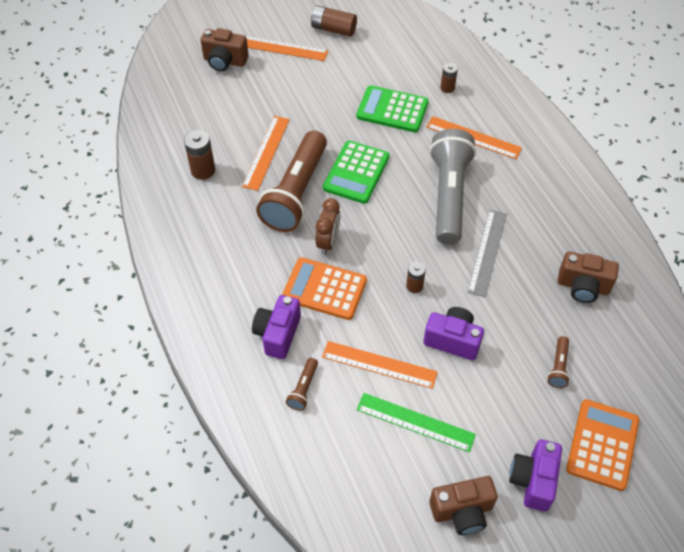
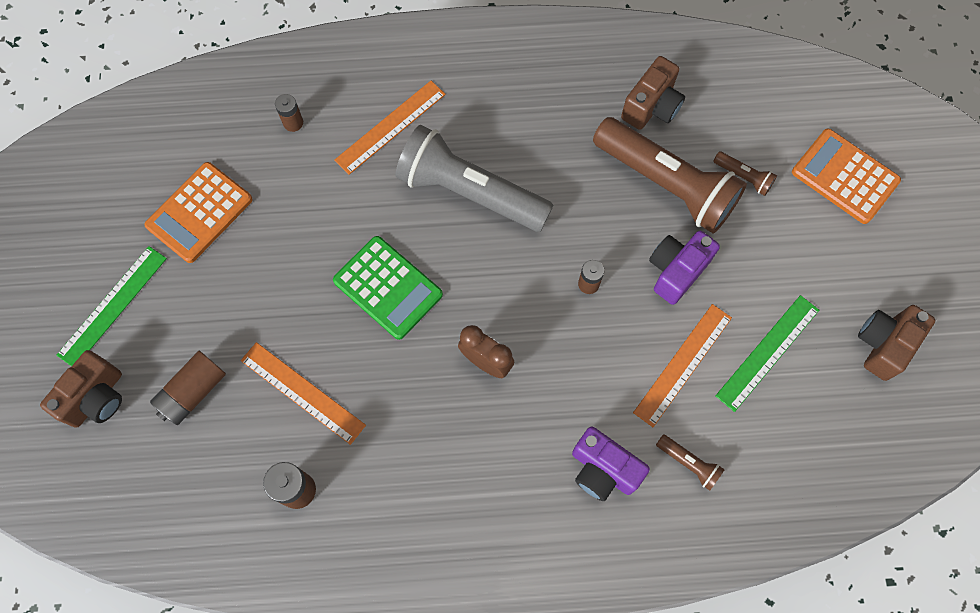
camera: 70 degrees left, 15 degrees up
(283, 48) = (113, 306): orange ruler -> green ruler
(296, 193) = (390, 375): brown flashlight -> brown flashlight (666, 184)
(324, 289) = (556, 391): orange calculator -> orange calculator (199, 213)
(333, 29) = (110, 224): brown battery -> brown battery (193, 392)
(392, 110) = (300, 204): green calculator -> none
(462, 511) = (883, 345): brown camera -> brown camera turned 150 degrees counterclockwise
(487, 252) = (569, 184): grey ruler -> none
(533, 480) = (866, 260): purple camera -> none

